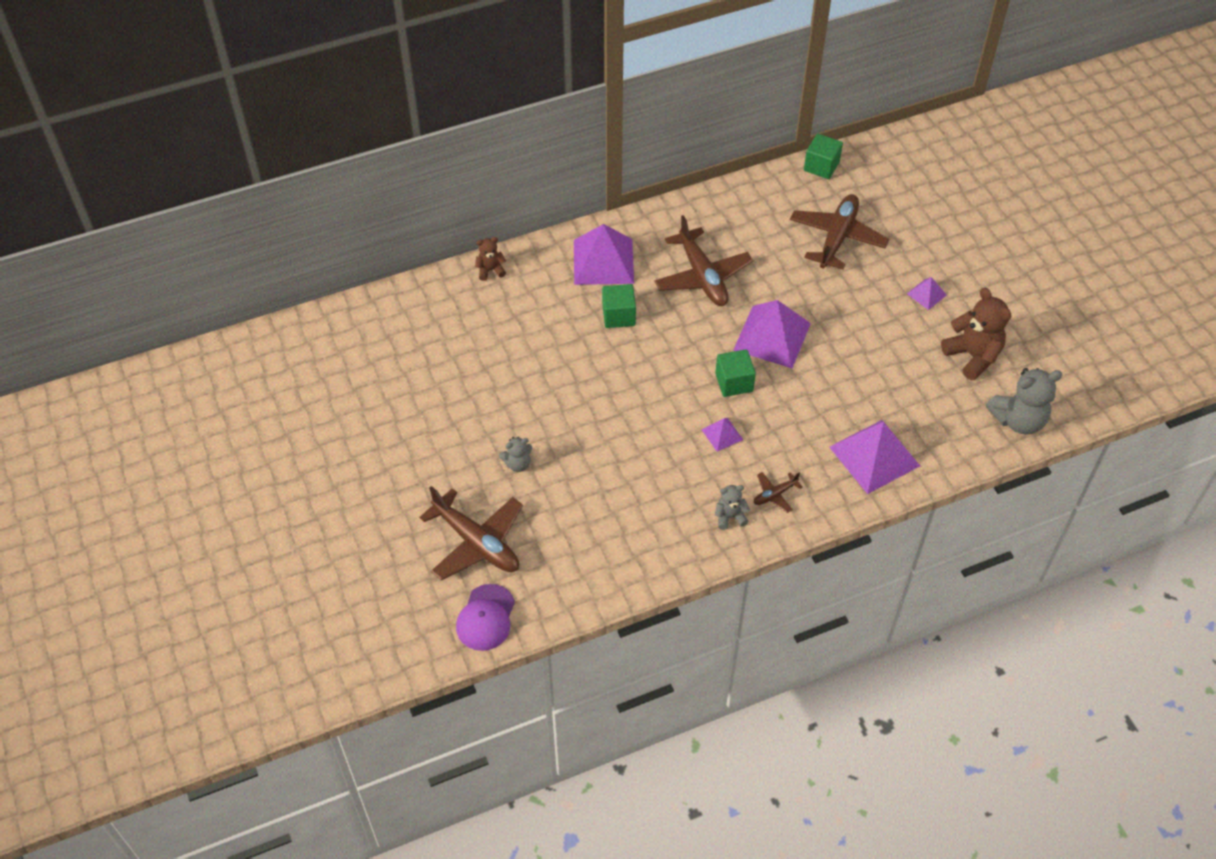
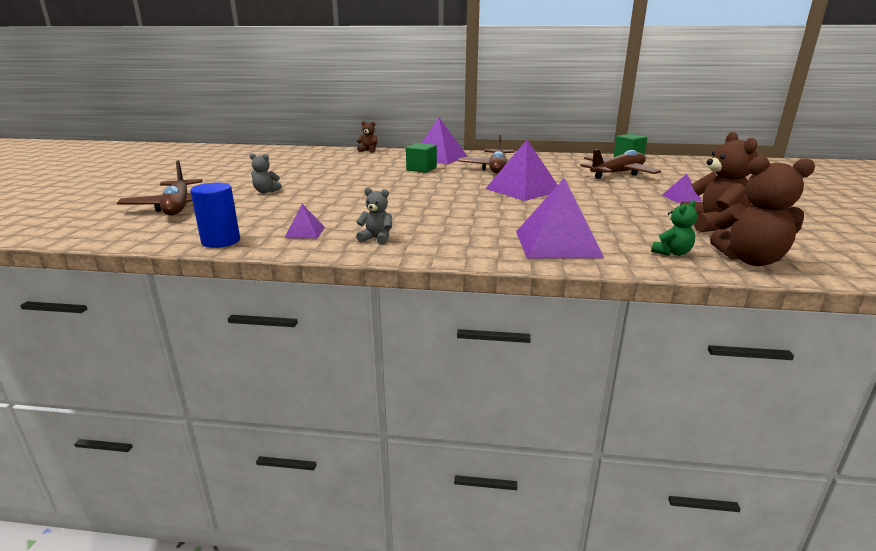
camera: 30 degrees right, 30 degrees down
(486, 618) = (111, 231): purple cap -> none
(607, 585) = (221, 241): none -> blue cylinder
(722, 434) = (428, 210): purple pyramid -> purple pyramid (305, 232)
(734, 382) = (468, 197): green cube -> none
(775, 494) = (433, 239): brown plane -> none
(963, 433) = (672, 253): none -> green teddy bear
(1018, 420) = (750, 260): grey teddy bear -> brown teddy bear

